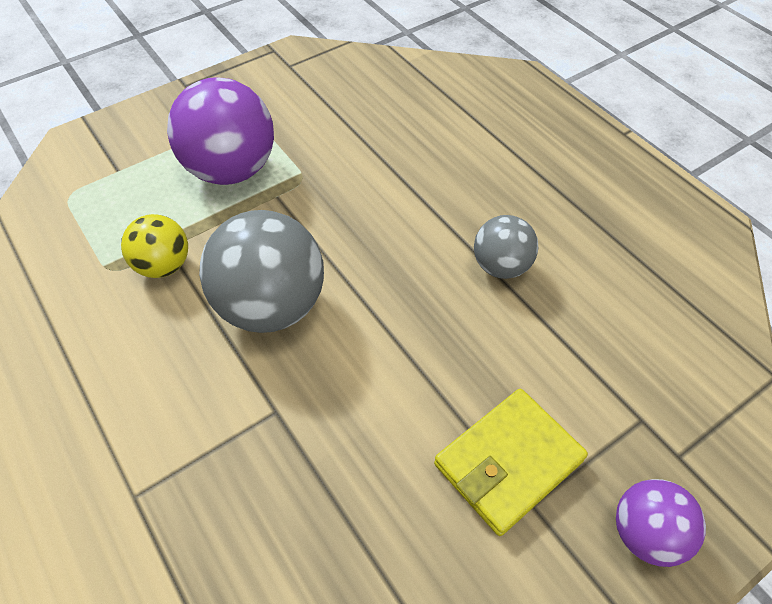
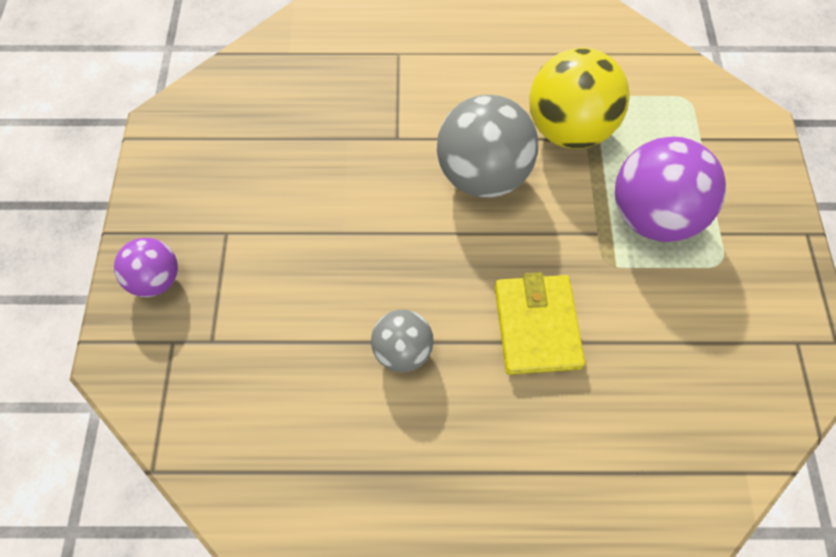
camera: 125 degrees right, 10 degrees up
(164, 265) = (568, 129): yellow ball -> yellow ball, size x1.78
(508, 462) = (259, 238): yellow wallet -> yellow wallet (537, 326)

